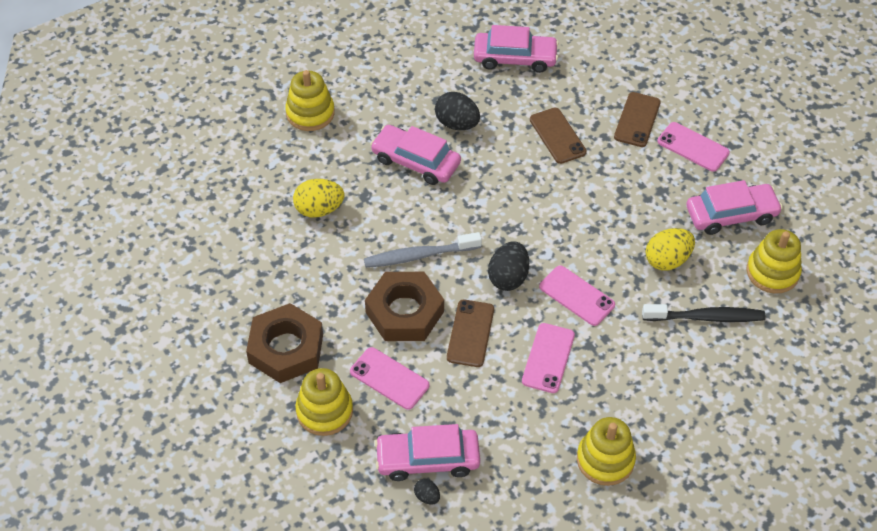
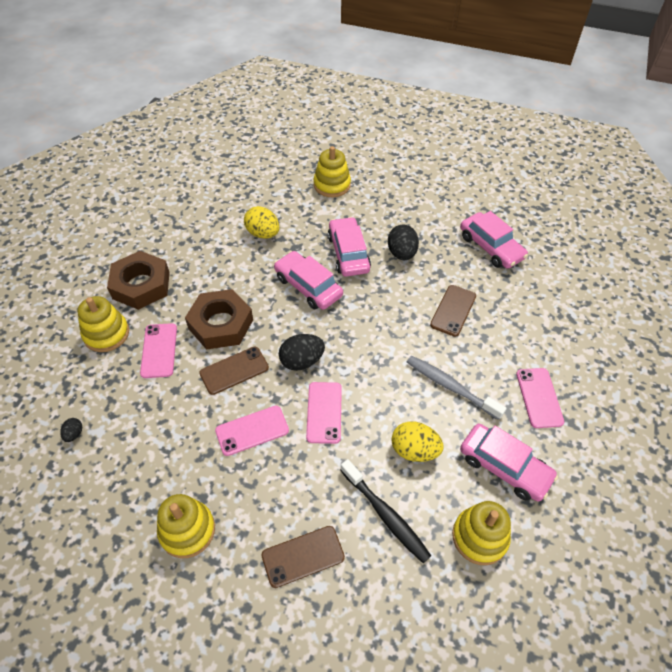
camera: 50 degrees right, 0 degrees up
(419, 256) = (274, 302): grey toothbrush -> grey toothbrush (450, 386)
(427, 459) = (107, 414): pink car -> pink car (308, 286)
(637, 120) = (522, 346): brown phone -> brown phone (303, 556)

